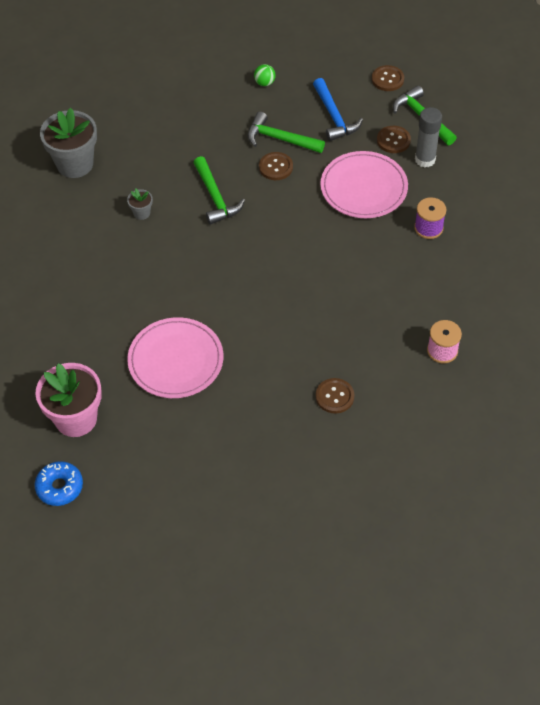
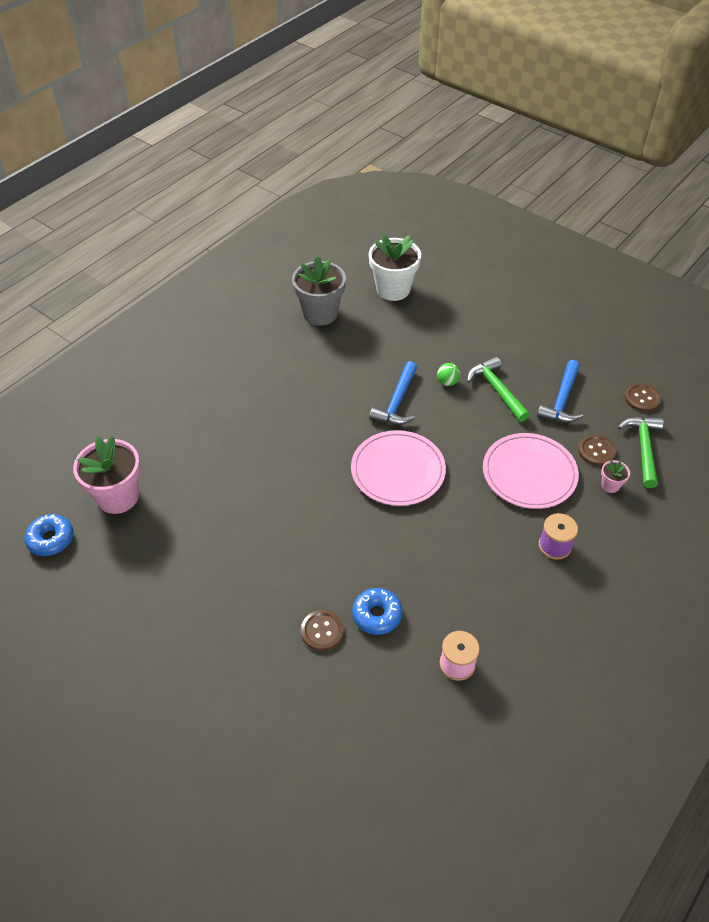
camera: 40 degrees right, 5 degrees down
(114, 105) = (393, 289): none -> white flower pot
(141, 213) = (329, 378): grey flower pot -> none
(175, 360) = (233, 506): pink plate -> pink plate (398, 470)
(215, 197) = (397, 402): green hammer -> blue hammer
(264, 83) = (529, 340): green ball -> green ball (447, 382)
(275, 167) = (470, 409): brown button -> none
(360, 359) = (377, 615): none -> blue donut
(425, 159) = (610, 485): grey glue stick -> pink flower pot

